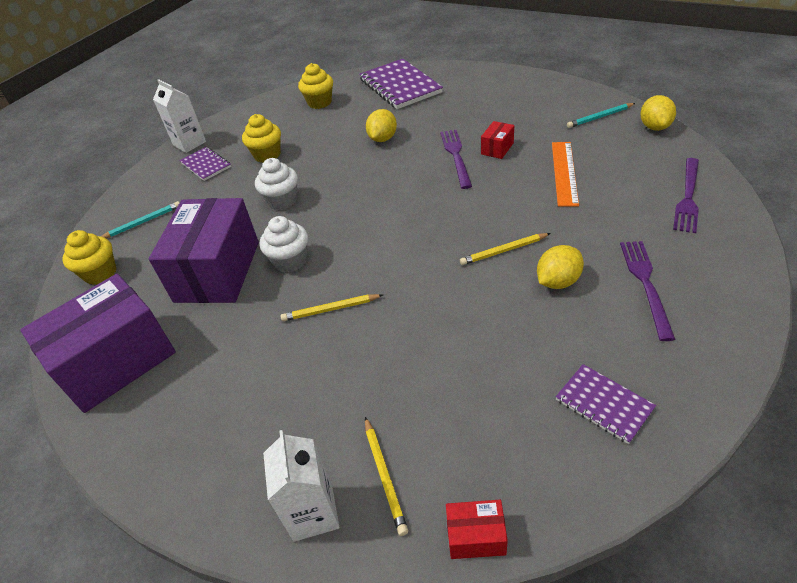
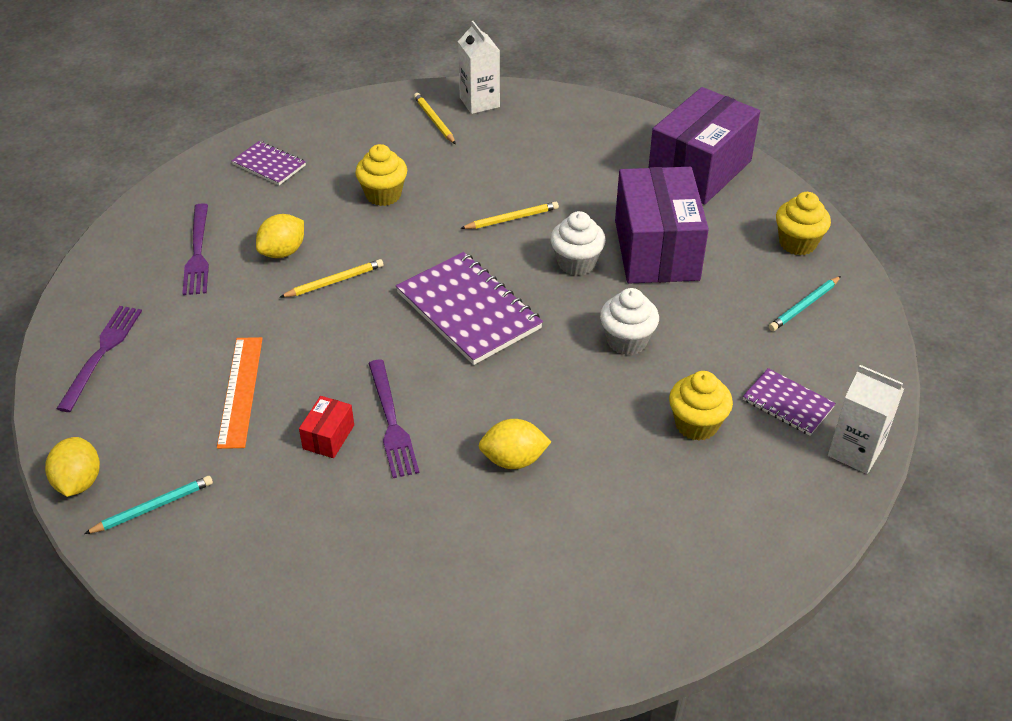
camera: 165 degrees right, 0 degrees up
(319, 102) = (665, 562): yellow cupcake -> yellow cupcake (383, 195)
(383, 139) = (513, 460): yellow lemon -> yellow lemon turned 75 degrees clockwise
(400, 86) = (512, 614): purple notebook -> purple notebook (468, 310)
(476, 536) = (370, 100): red box -> none

